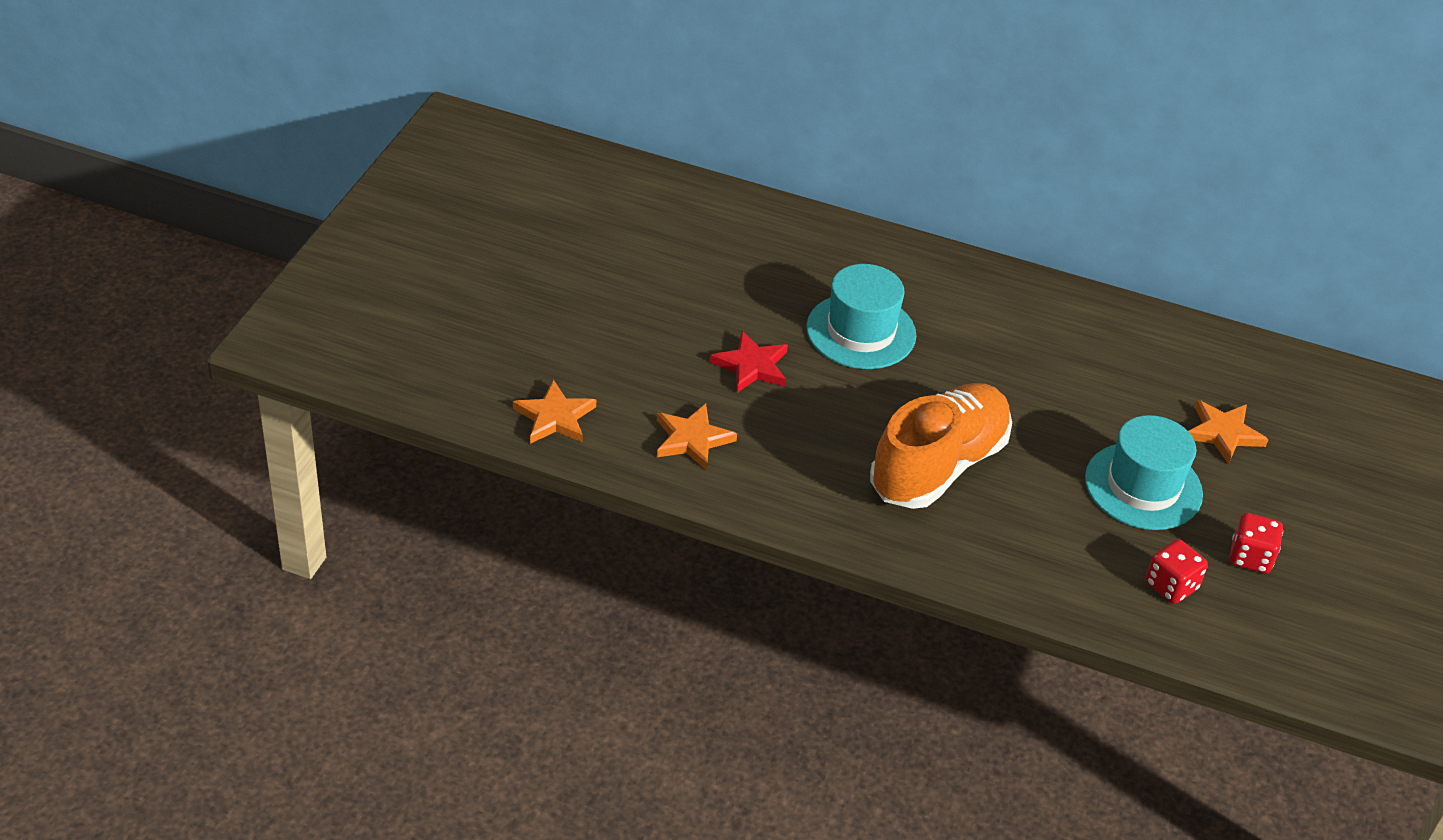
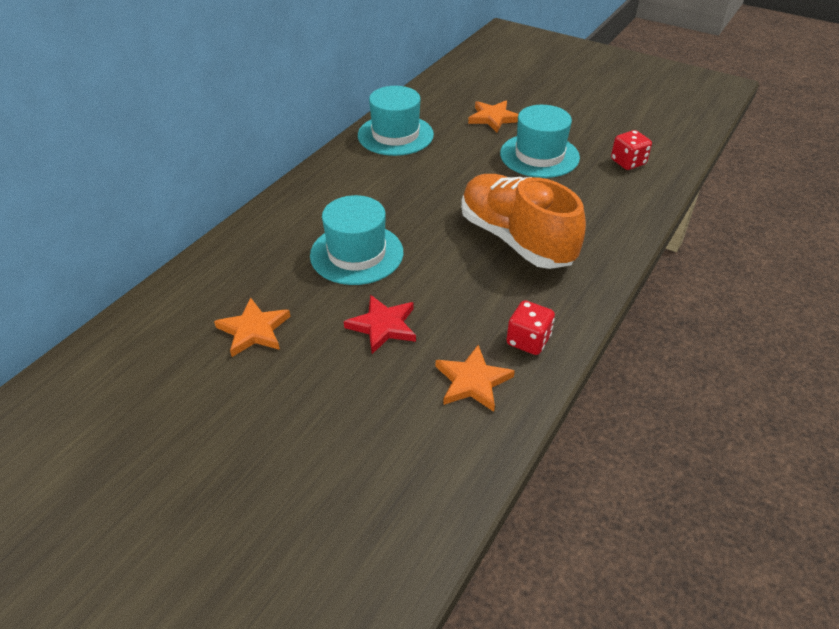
camera: 75 degrees left, 0 degrees up
(555, 417) = (427, 491): orange star -> orange star (254, 330)
(1126, 336) = (395, 135): none -> turquoise hat
(1250, 557) = (601, 130): red dice -> red dice (528, 340)

